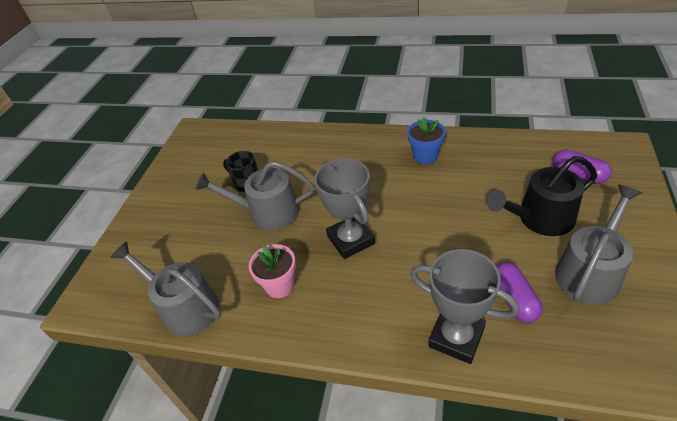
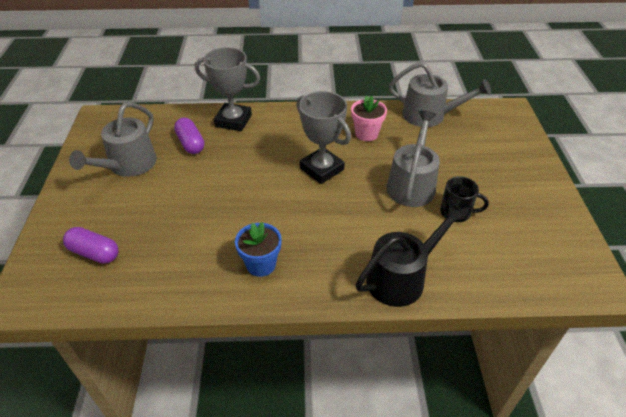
camera: 160 degrees right, 0 degrees up
(267, 212) = (411, 184): grey watering can -> grey watering can turned 60 degrees counterclockwise
(540, 218) = (151, 202): black watering can -> black watering can (401, 278)

